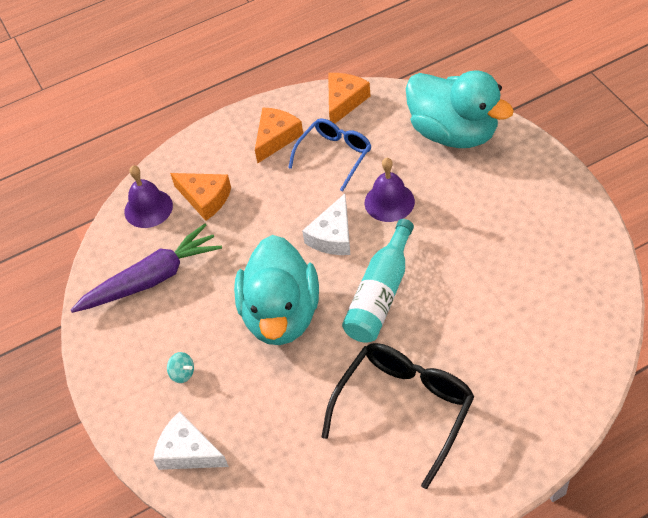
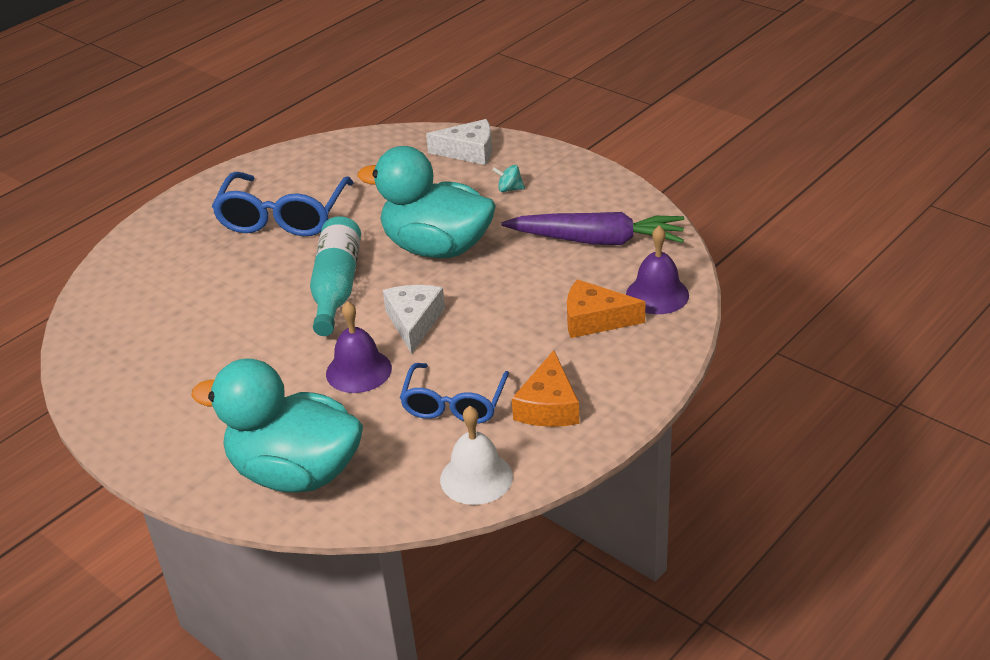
camera: 155 degrees right, 15 degrees down
(152, 279) = (597, 240): purple carrot -> purple carrot turned 120 degrees counterclockwise
(281, 314) = (437, 248): turquoise duck -> turquoise duck turned 45 degrees counterclockwise
(344, 101) = (476, 478): orange cheese -> white bell
(405, 408) = (283, 217): black glasses -> blue glasses

